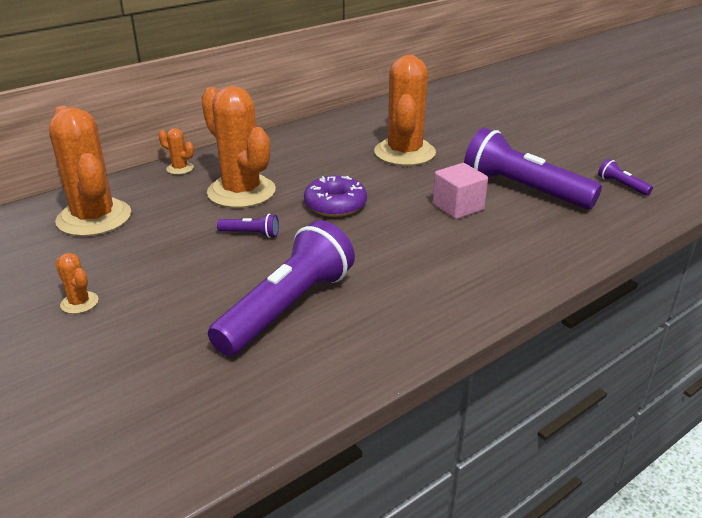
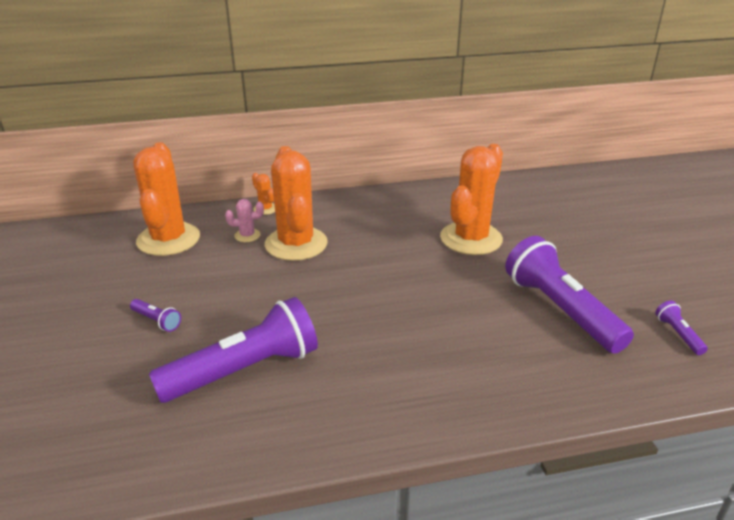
camera: 25 degrees right, 0 degrees up
(79, 303) = (100, 314): orange cactus -> none
(182, 196) = (247, 235): none -> pink cactus
(251, 234) = (272, 287): purple flashlight -> purple flashlight (157, 321)
(335, 205) = (364, 278): purple donut -> none
(458, 207) = (477, 312): pink cube -> none

